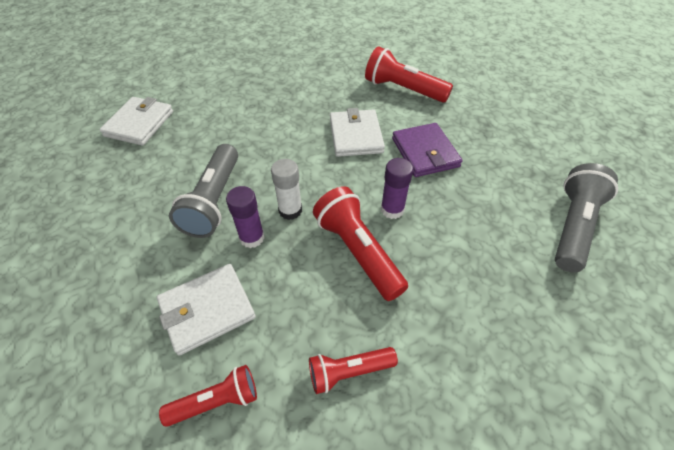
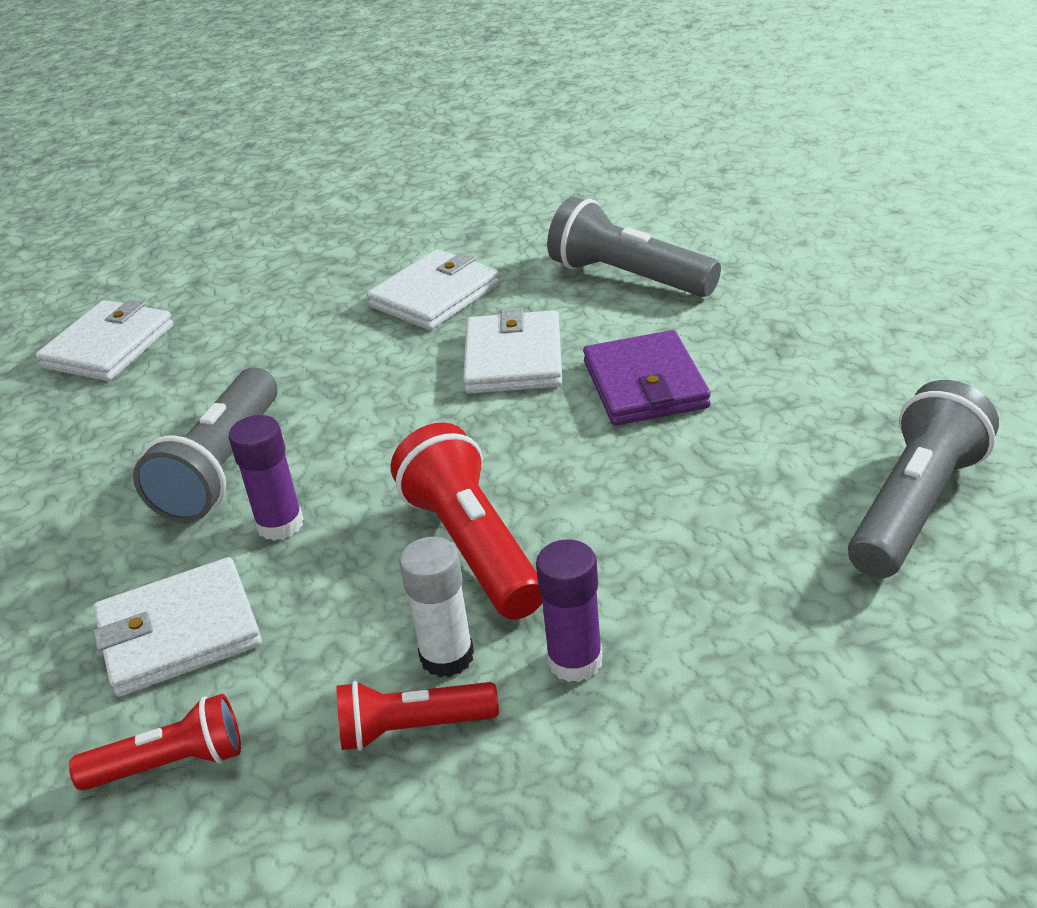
camera: 10 degrees right, 15 degrees down
(290, 210) = (360, 482): white glue stick -> white glue stick (447, 656)
(308, 97) = (435, 296): none -> white wallet
(392, 209) = (555, 479): purple glue stick -> purple glue stick (575, 661)
(403, 89) = (628, 277): red flashlight -> grey flashlight

